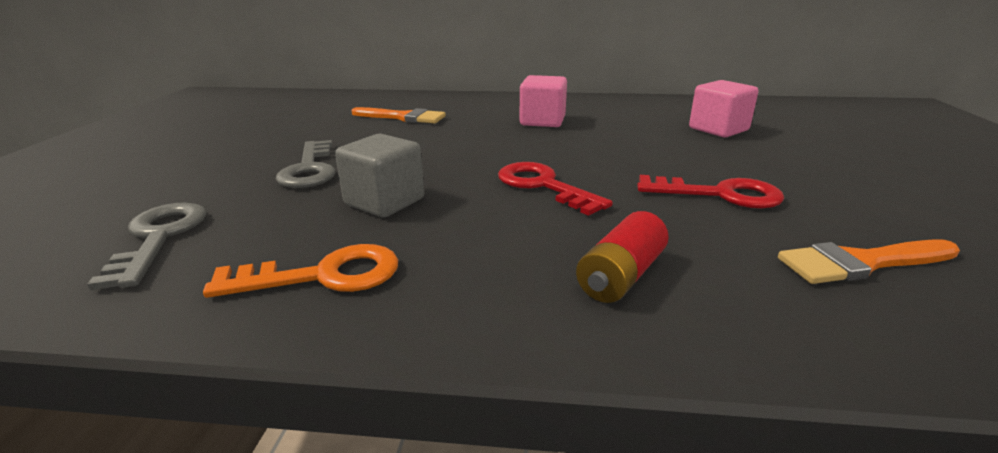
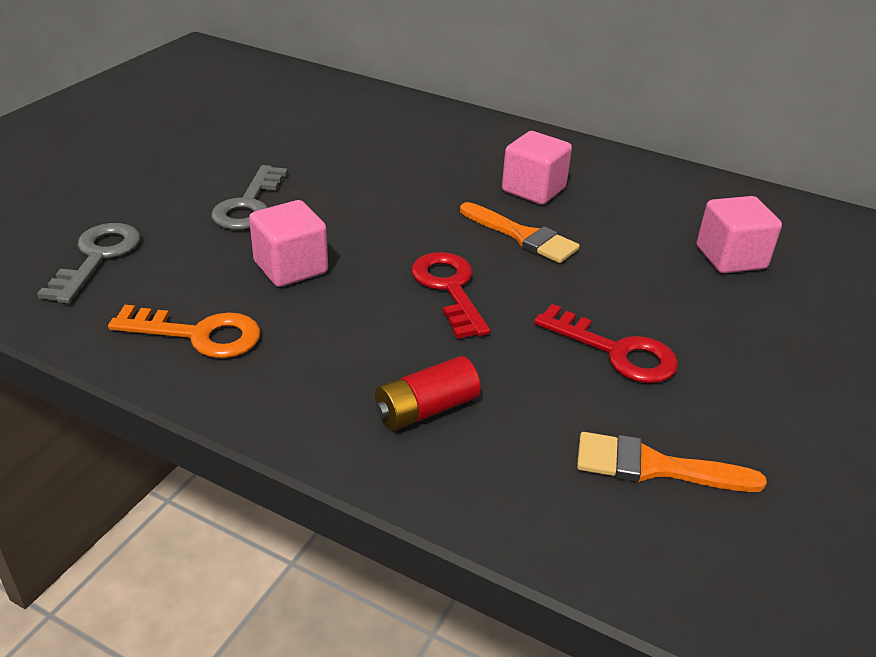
camera: 20 degrees right, 10 degrees up
(384, 202) = (291, 267): grey cube -> pink cube
(403, 117) = (385, 144): orange brush -> orange brush (523, 236)

